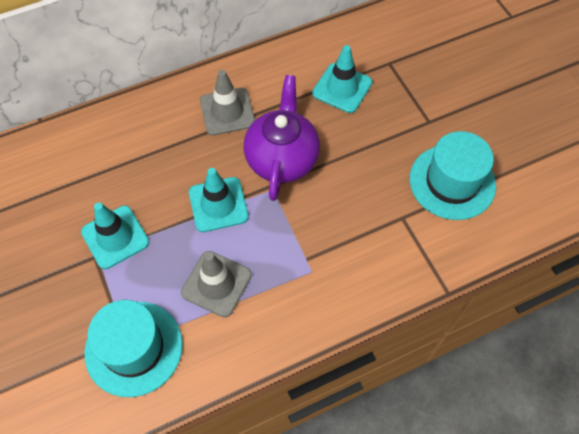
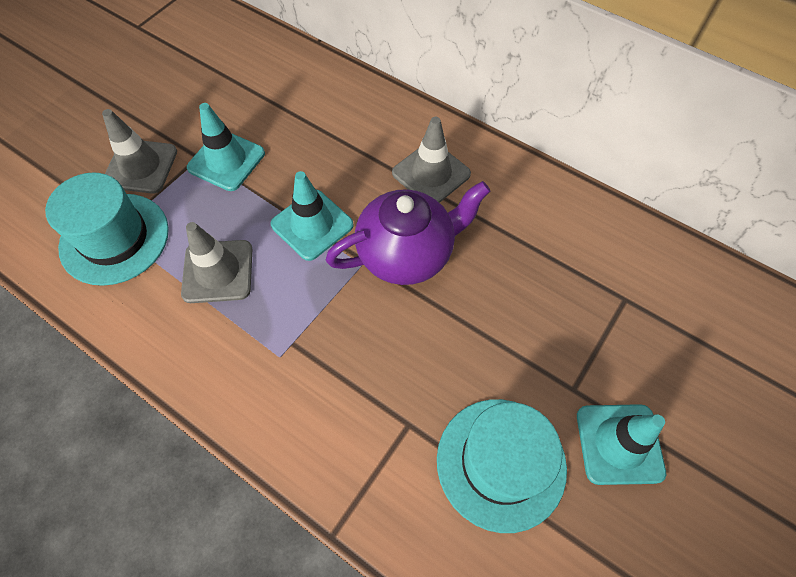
camera: 60 degrees right, 0 degrees up
(72, 303) = (141, 166): none -> grey traffic cone
(342, 88) = (546, 266): turquoise traffic cone -> turquoise traffic cone (619, 444)

